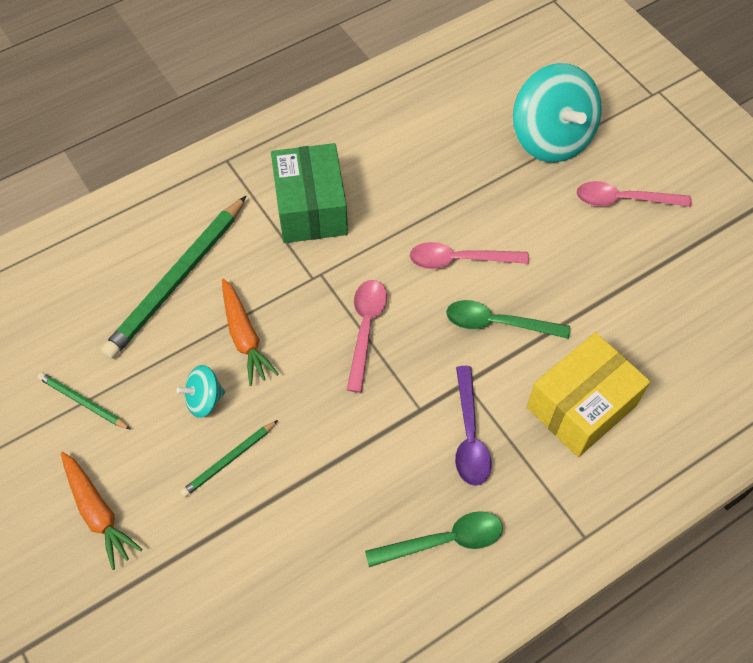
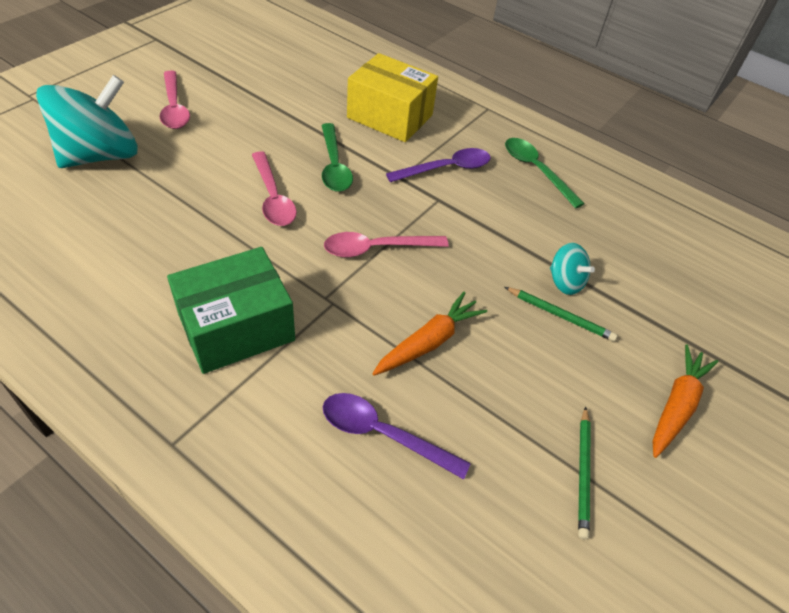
camera: 115 degrees left, 10 degrees down
(177, 279) = (383, 434): green pencil -> purple spoon
(204, 400) = (515, 355): turquoise spinning top -> turquoise spinning top (565, 282)

